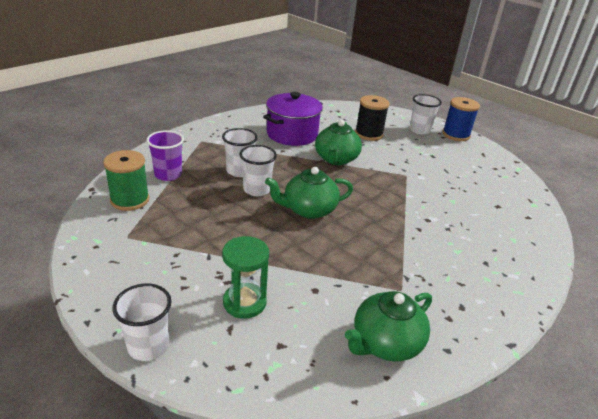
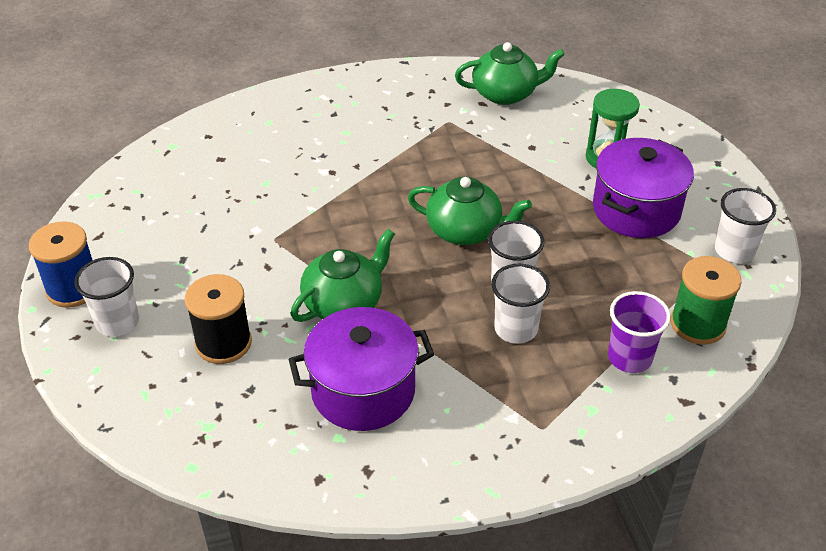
camera: 145 degrees left, 10 degrees up
(148, 346) = (706, 153): white cup -> white cup (734, 250)
(198, 262) = (636, 210): none -> purple pot

